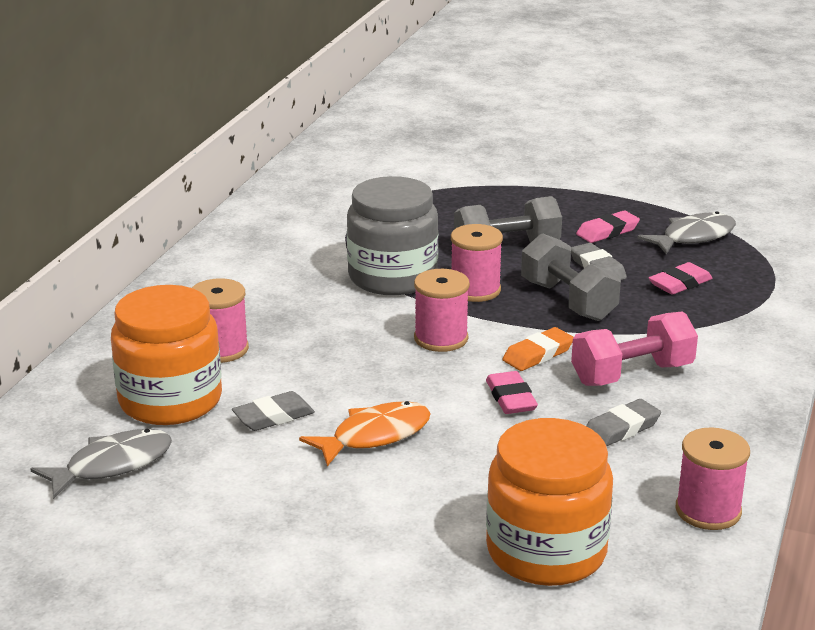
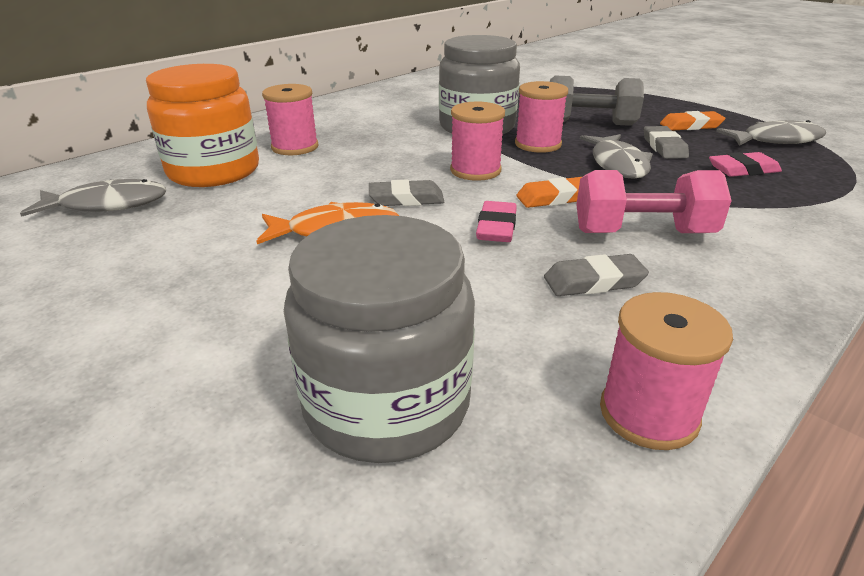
camera: 25 degrees right, 5 degrees up
(273, 416) = (272, 197): grey eraser -> grey eraser (406, 199)
(546, 551) = (387, 403): orange jar -> grey jar
(568, 301) = (617, 164): grey dumbbell -> grey fish
(607, 231) = (690, 126): pink eraser -> orange eraser

